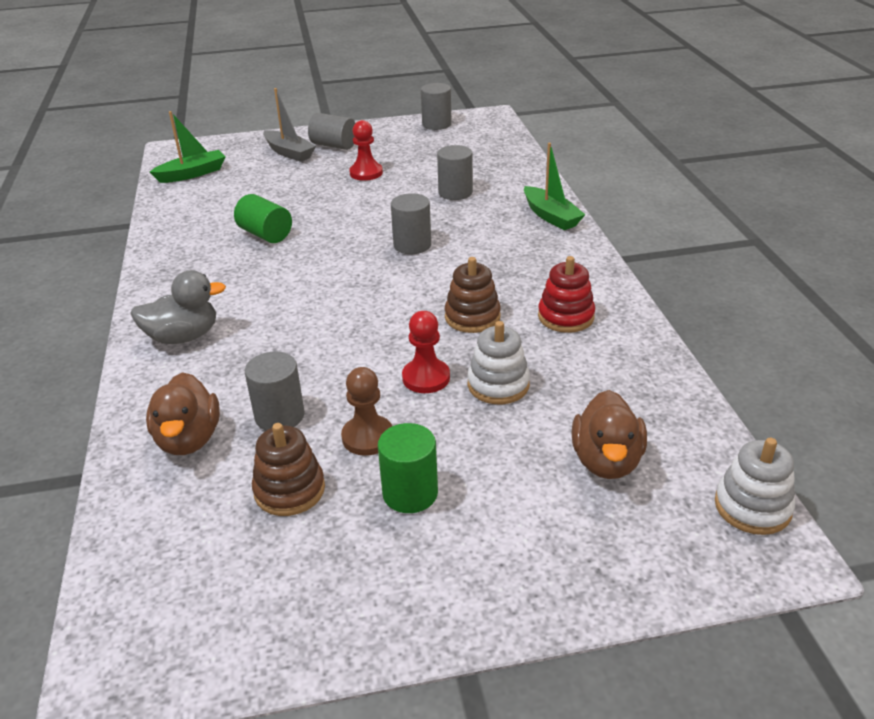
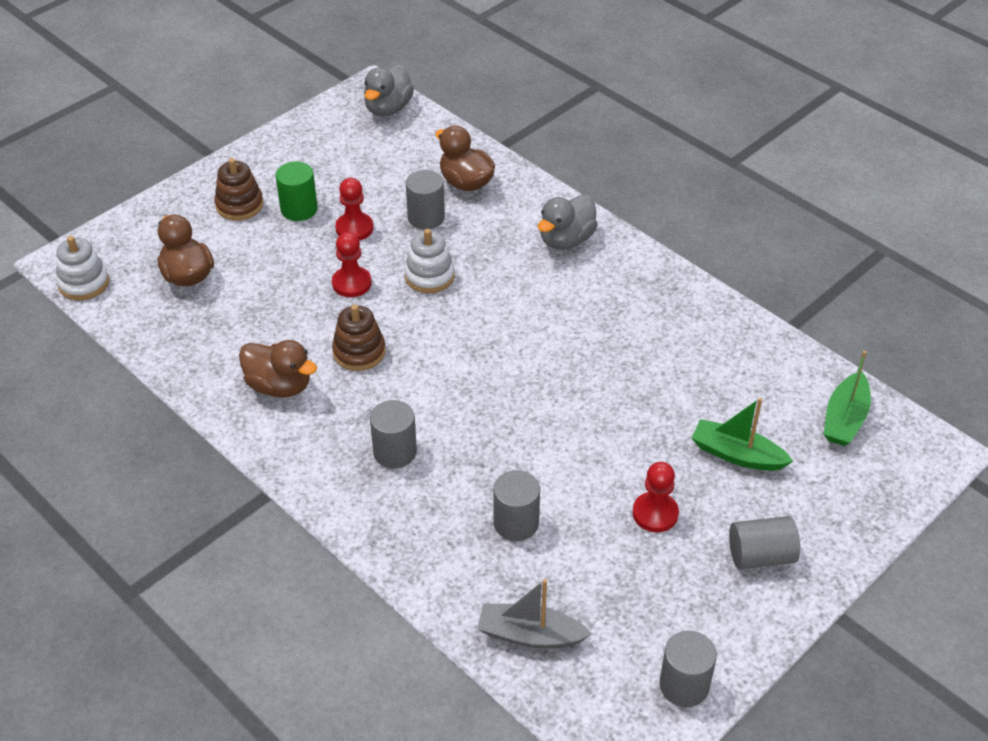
camera: 145 degrees right, 10 degrees up
(133, 616) = (388, 108): none -> grey duck
(265, 234) = (641, 365): green cylinder -> none
(289, 153) = (794, 512): grey boat -> grey boat (530, 635)
(289, 490) = (372, 183): brown stacking toy -> brown stacking toy (239, 205)
(368, 437) = (354, 228): brown pawn -> red pawn
(412, 245) = (486, 414): grey cylinder -> grey cylinder (395, 452)
(498, 385) = (294, 299): white stacking toy -> white stacking toy (429, 276)
(551, 216) = (376, 527): green boat -> green boat (737, 455)
(566, 317) = (279, 386): red stacking toy -> brown duck

